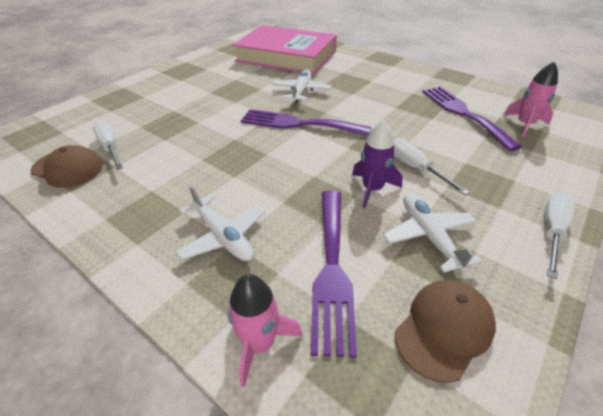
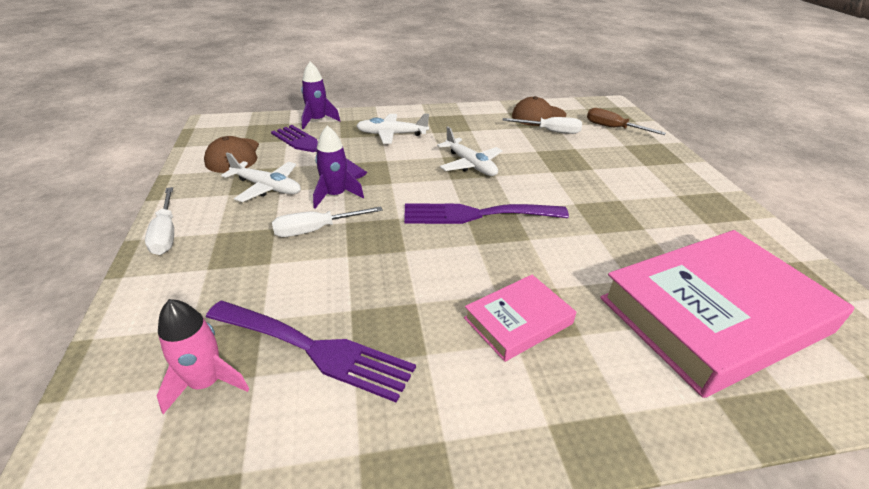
camera: 130 degrees right, 5 degrees down
(72, 124) = (613, 128): none -> brown screwdriver
(260, 343) = (317, 121): pink rocket -> purple rocket
(298, 124) = (476, 214): purple fork -> purple fork turned 150 degrees counterclockwise
(301, 91) = (552, 256): white plane -> white plane (470, 165)
(360, 84) = (518, 321): none -> pink book
(415, 168) = (316, 230): white screwdriver -> white screwdriver turned 150 degrees clockwise

